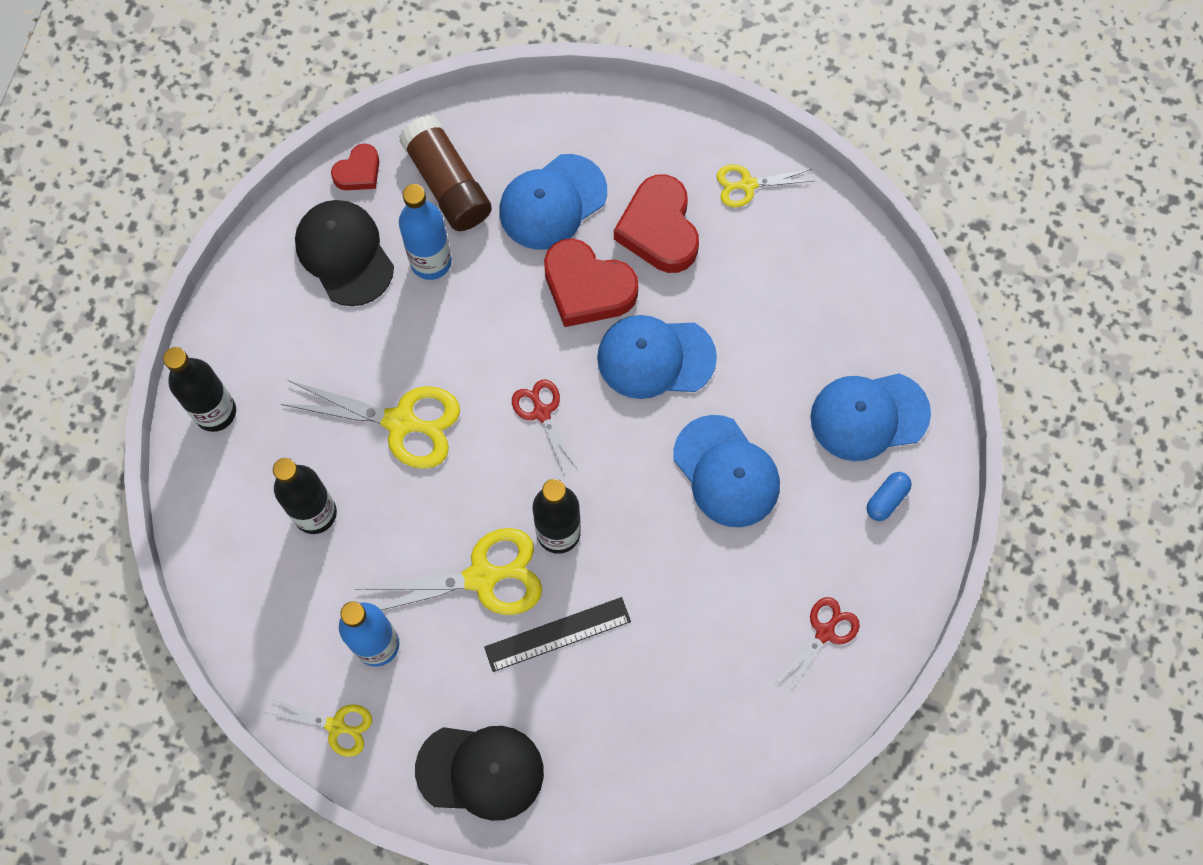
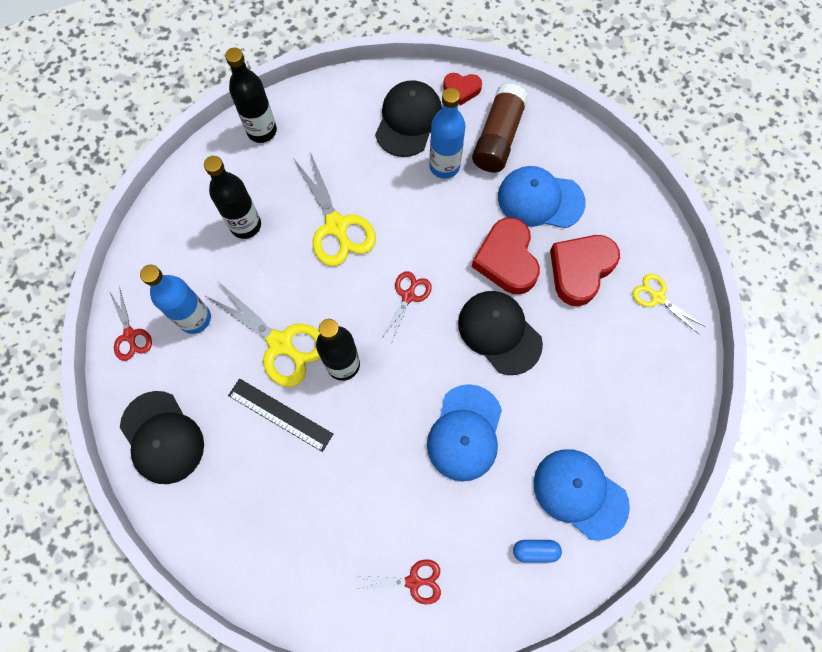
camera: 50 degrees right, 0 degrees up
(336, 726) = (130, 335): yellow scissors -> red scissors
(655, 357) = (499, 332): blue cap -> black cap

